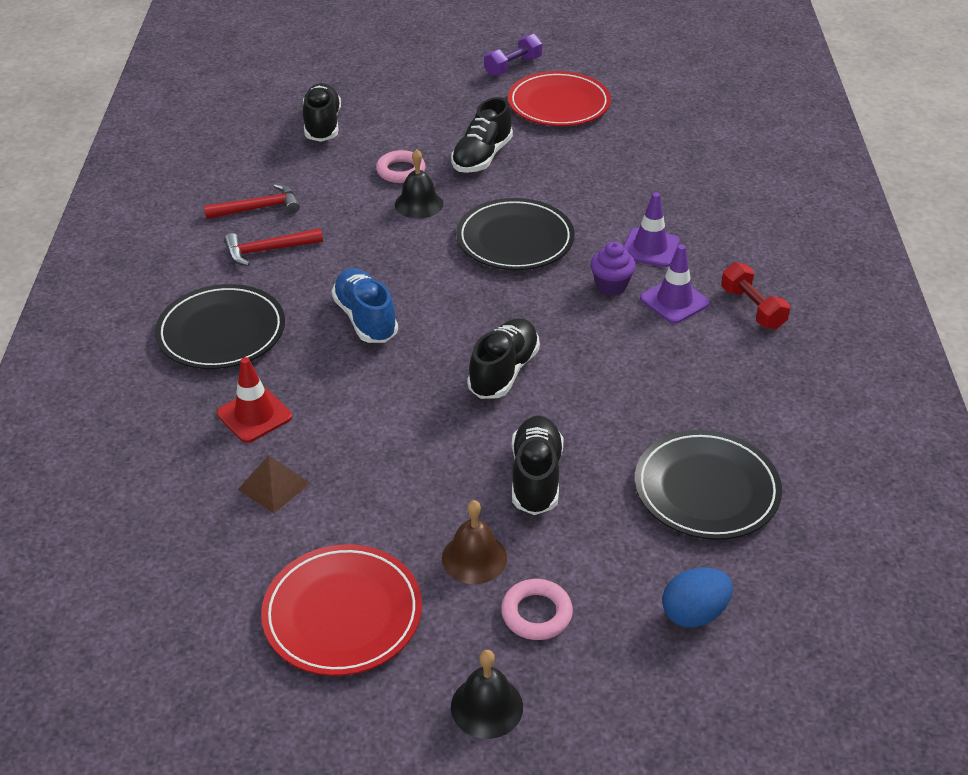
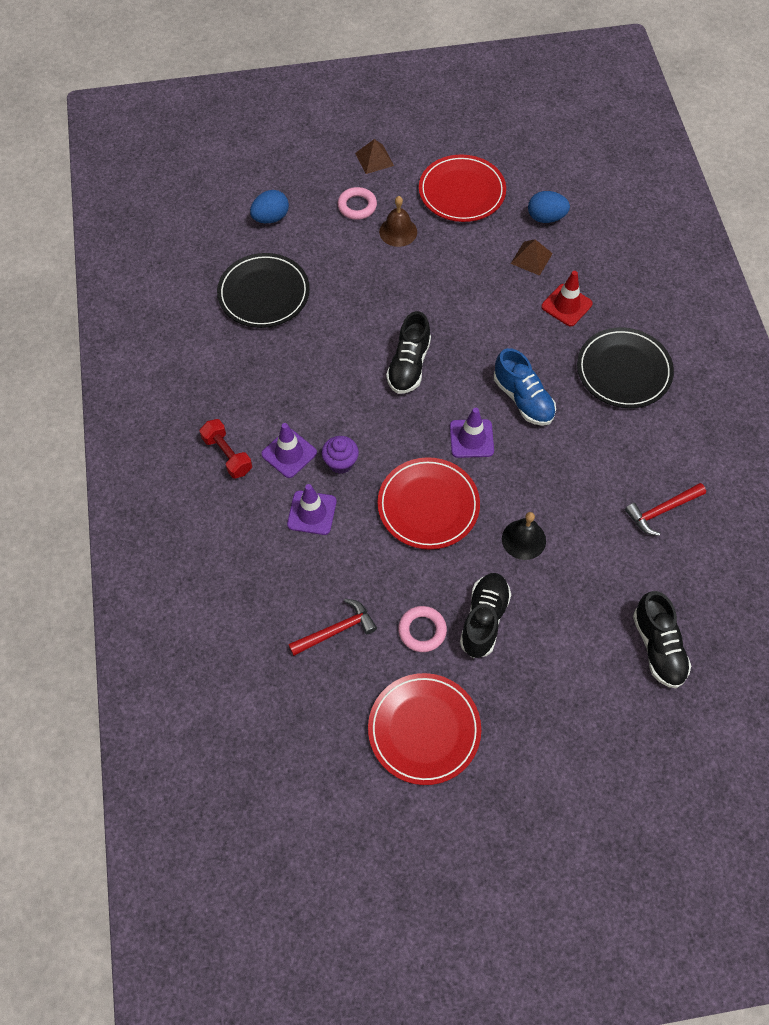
camera: 170 degrees right, 20 degrees up
(218, 547) = (546, 217): none -> blue egg
(268, 250) = (629, 460): red hammer -> red hammer (336, 630)
(401, 171) = (555, 585): pink ring -> pink ring (422, 630)
(445, 289) = (471, 438): none -> purple traffic cone
(487, 706) = (374, 159): black bell -> brown pyramid
(513, 67) = (489, 802): purple dumbbell -> none
(515, 239) = (428, 505): black plate -> red plate
(536, 477) = (371, 287): black shoe -> none

